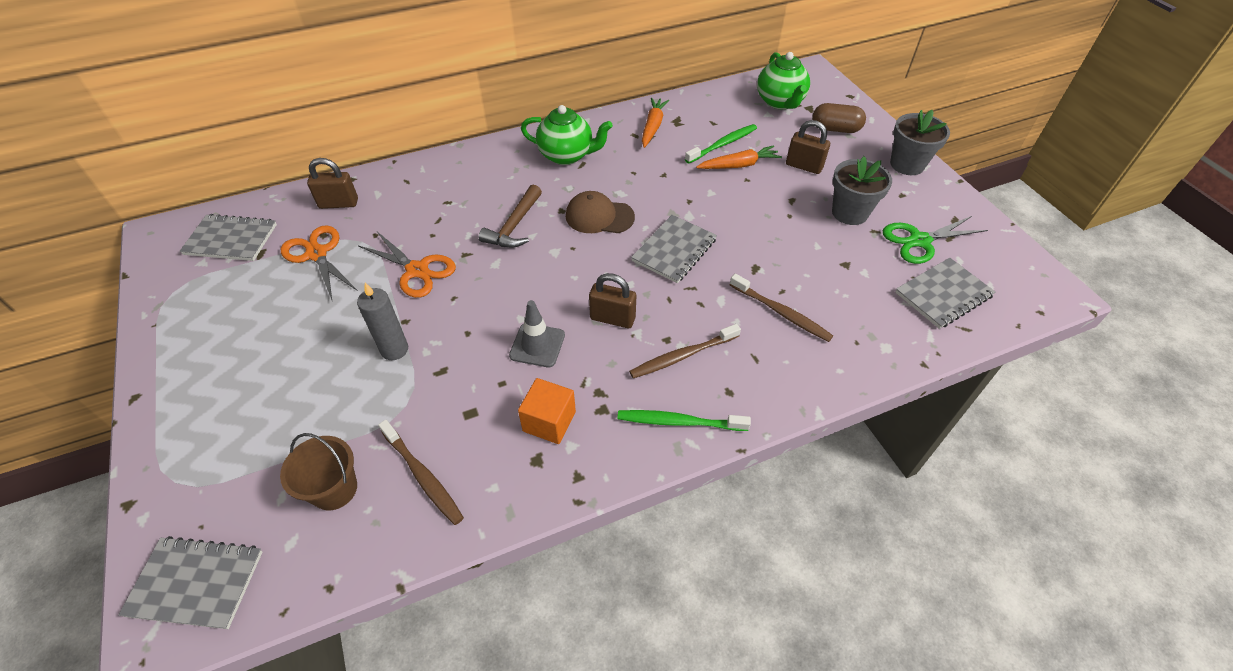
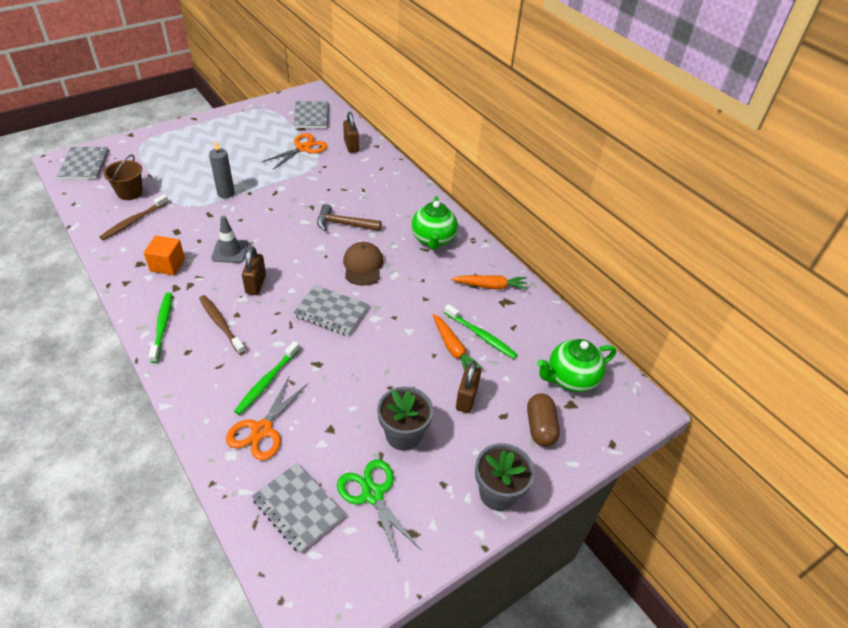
camera: 75 degrees right, 5 degrees down
(417, 270) = (293, 189): orange scissors -> orange scissors (262, 430)
(781, 313) = (266, 382): brown toothbrush -> green toothbrush

